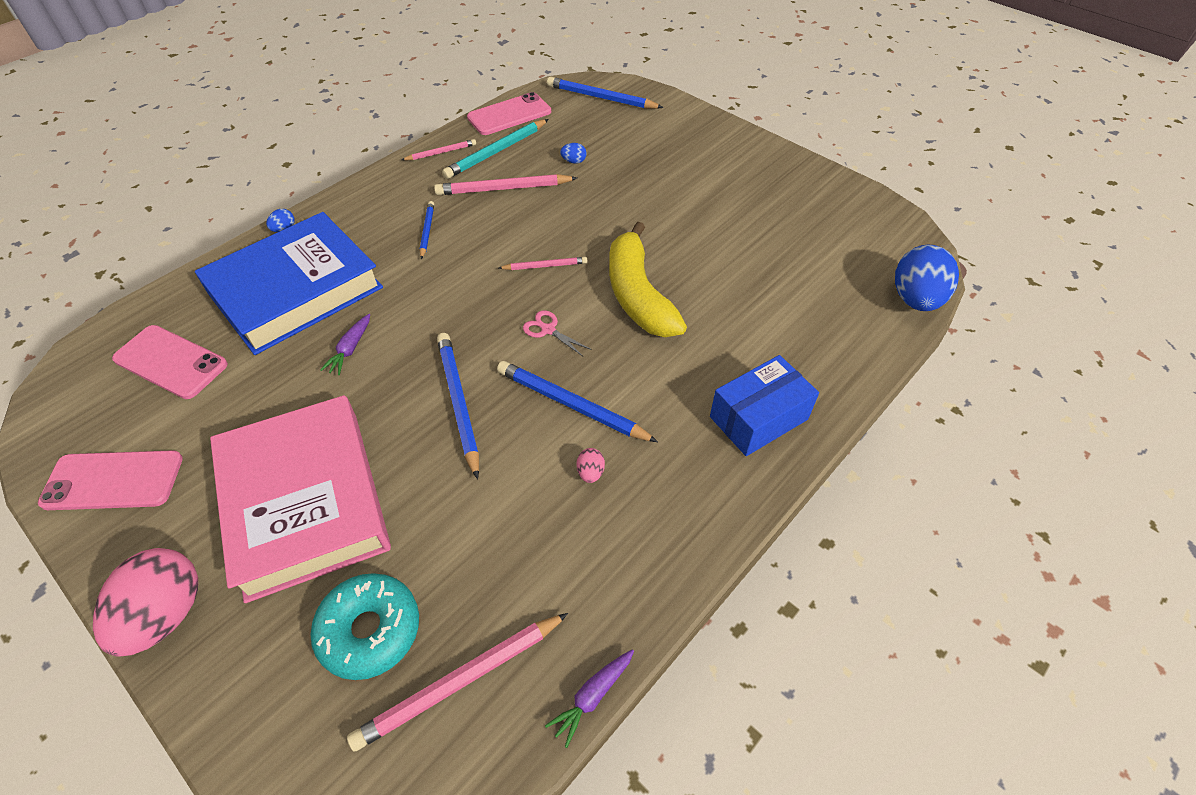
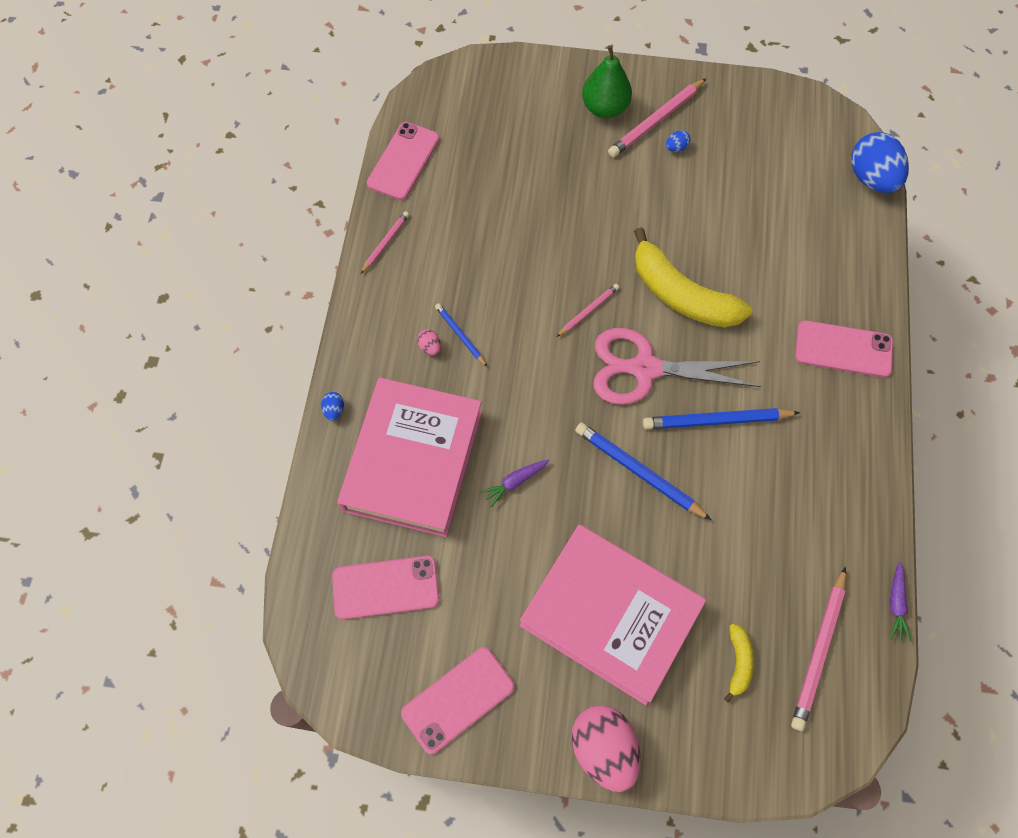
camera: 35 degrees left, 15 degrees up
(295, 290) = (413, 461): blue book -> pink book
(350, 349) = (514, 482): purple carrot -> purple carrot turned 75 degrees clockwise
(370, 630) = (738, 662): turquoise donut -> yellow banana
(496, 152) = (434, 213): turquoise pencil -> none
(503, 188) = (480, 251): pink pencil -> pink pencil (655, 121)
(548, 330) = (644, 369): pink scissors -> pink scissors, size x2.47
(574, 161) = (512, 185): blue egg -> blue egg (676, 148)
(590, 472) = (773, 464): pink egg -> pink egg (430, 347)
(601, 97) = (467, 92): blue pencil -> none
(701, 148) = (605, 108): none -> green pear
(758, 418) = (843, 349): blue box -> pink phone

